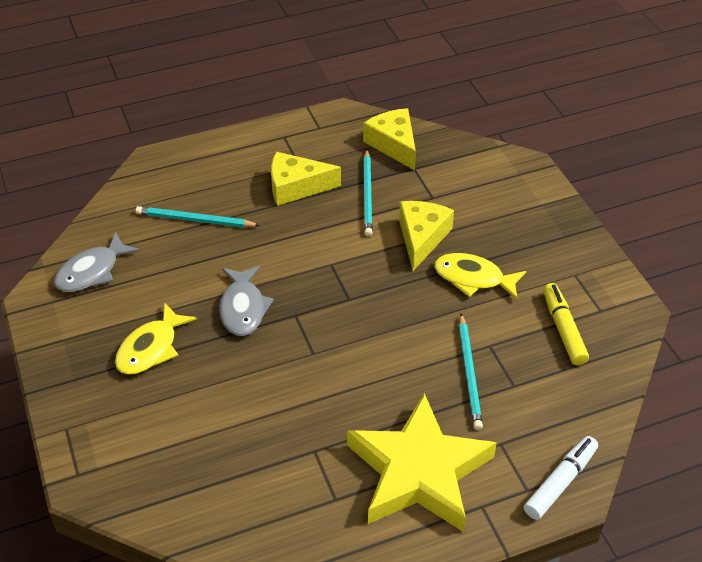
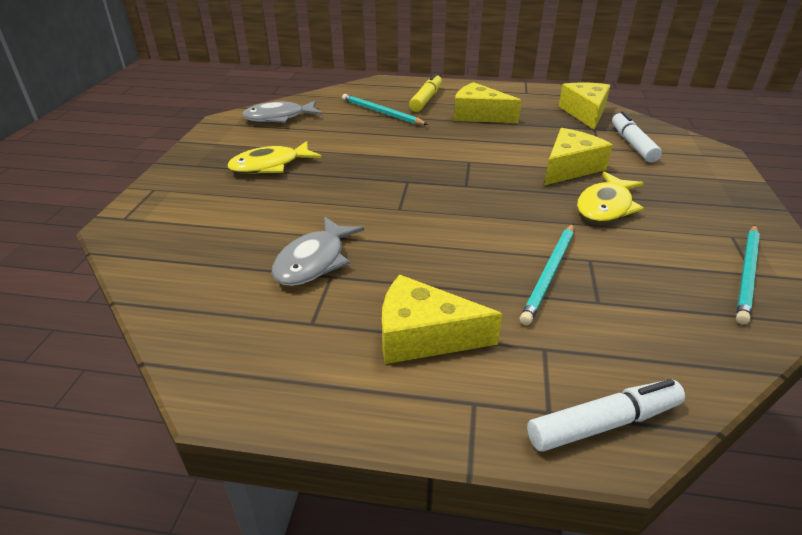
camera: 30 degrees right, 10 degrees down
(243, 308) = (367, 165): grey fish -> grey fish (314, 261)
(367, 195) = (538, 132): turquoise pencil -> turquoise pencil (747, 274)
(418, 471) = (423, 335): yellow star -> yellow cheese
(457, 181) = (632, 144): none -> white marker
(473, 278) = (606, 206): yellow fish -> yellow fish turned 105 degrees counterclockwise
(563, 329) = (693, 274): yellow marker -> yellow marker (426, 99)

